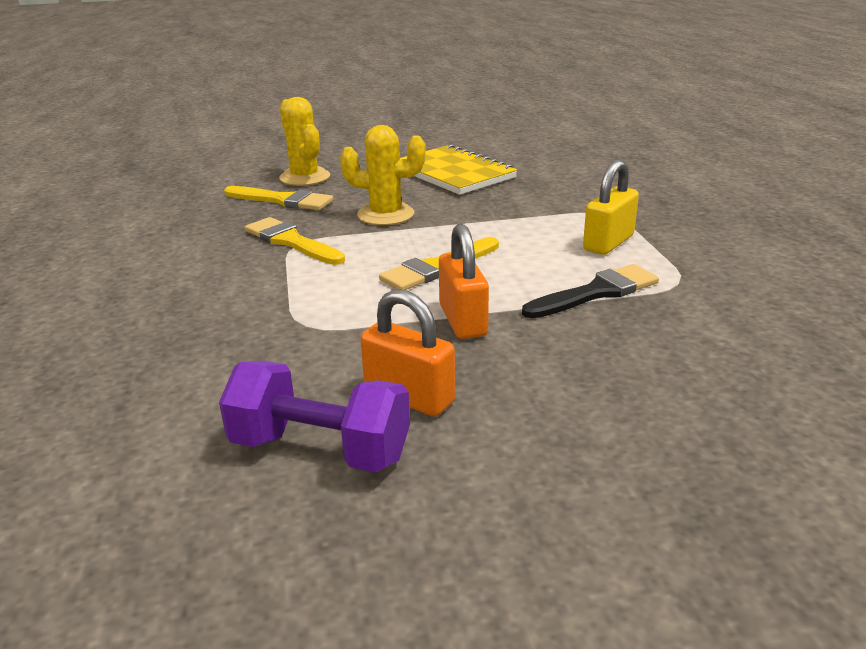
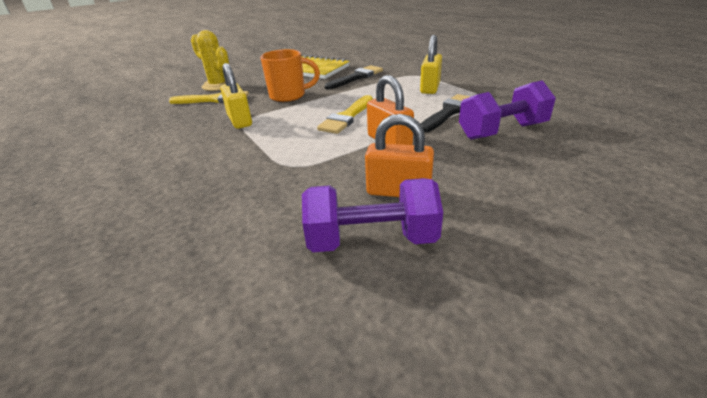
camera: 20 degrees left, 5 degrees up
(291, 242) = (240, 120): yellow brush -> yellow padlock
(385, 215) = (289, 96): yellow cactus -> orange mug
(509, 201) = (356, 77): none -> black brush
(647, 343) = (502, 131): none -> purple dumbbell

